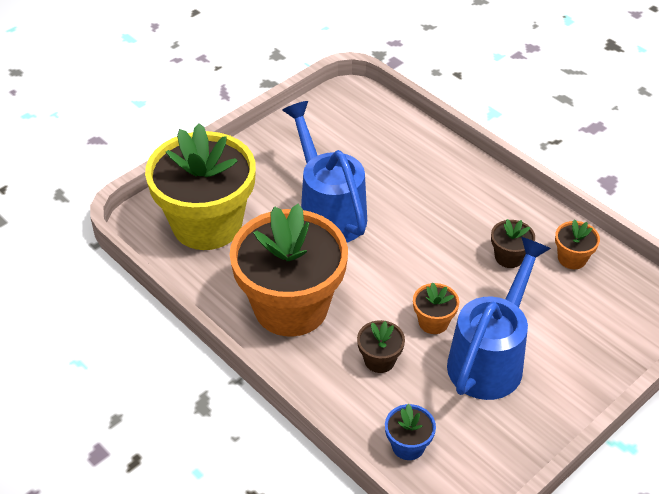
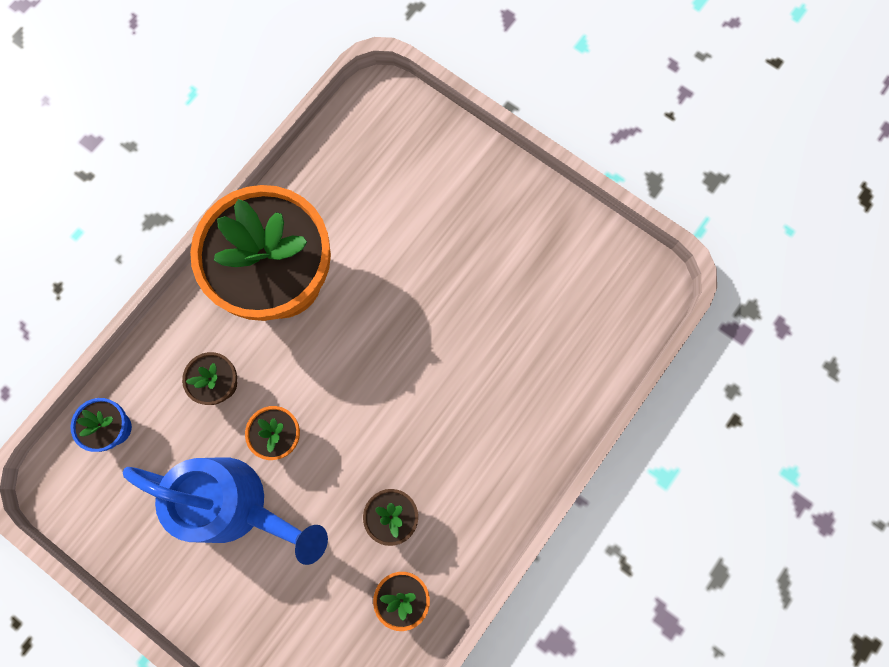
camera: 80 degrees right, 30 degrees up
(207, 224) = (389, 166): yellow flower pot -> none
(328, 211) = (432, 293): blue watering can -> none

